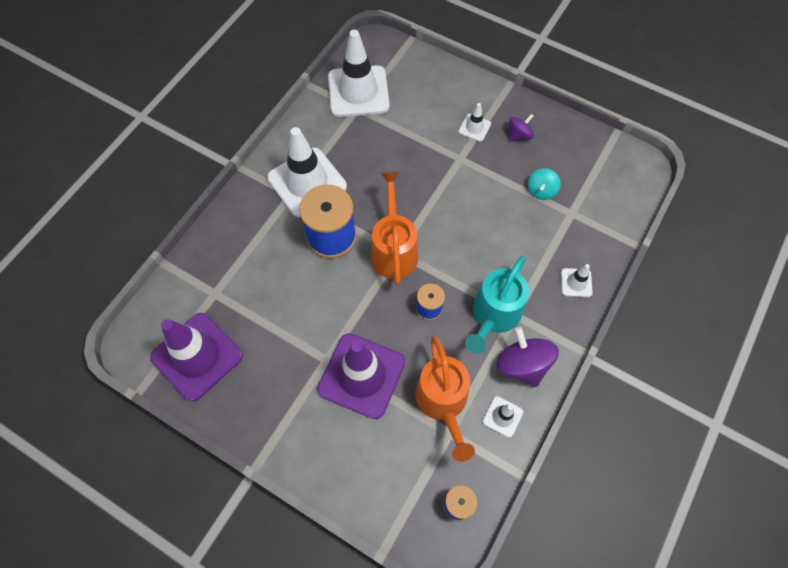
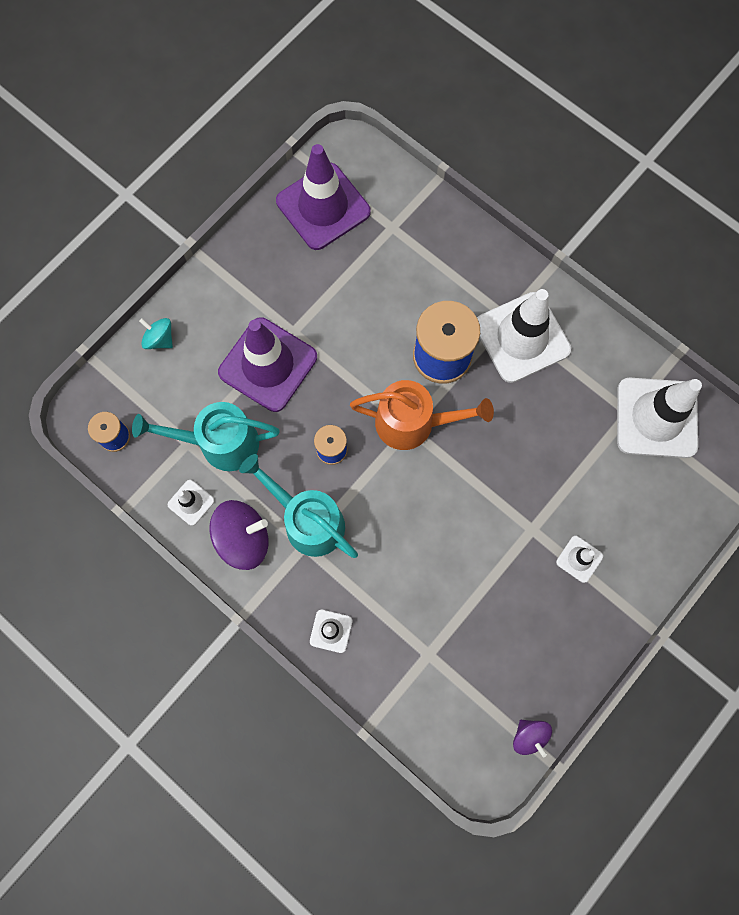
camera: 100 degrees right, 10 degrees up
(443, 403) = (220, 443): orange watering can -> turquoise watering can
(519, 135) = (560, 617): purple spinning top -> purple spinning top (529, 736)
(541, 191) = (468, 623): turquoise spinning top -> turquoise spinning top (160, 339)

